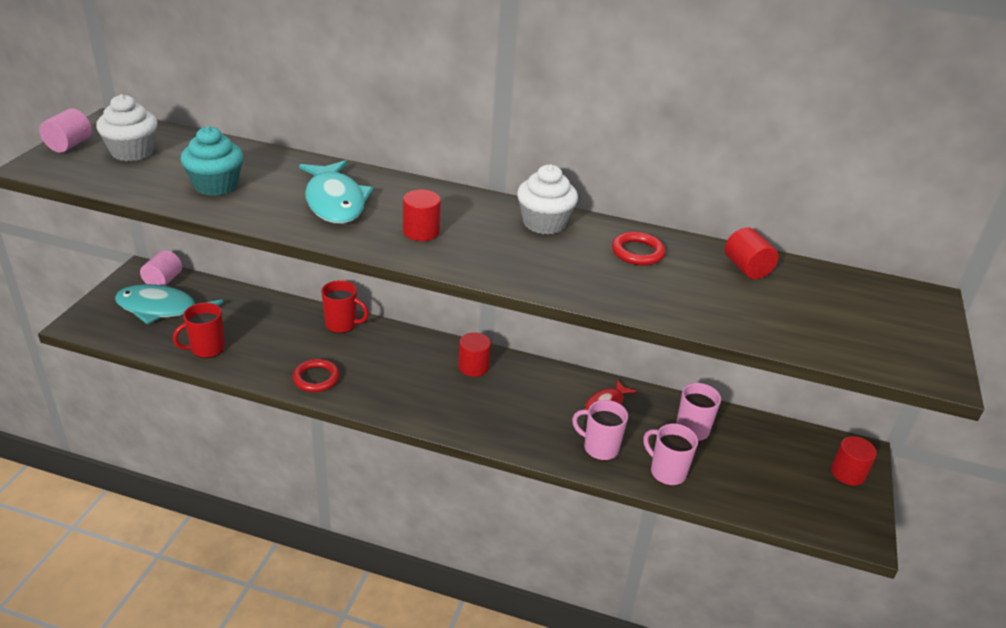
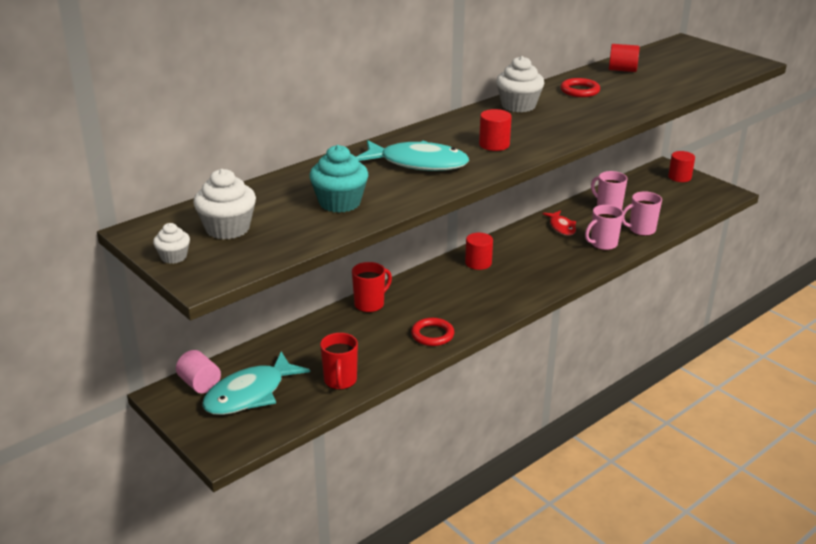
camera: 55 degrees left, 5 degrees down
(69, 145) = (173, 257): pink cylinder -> white cupcake

